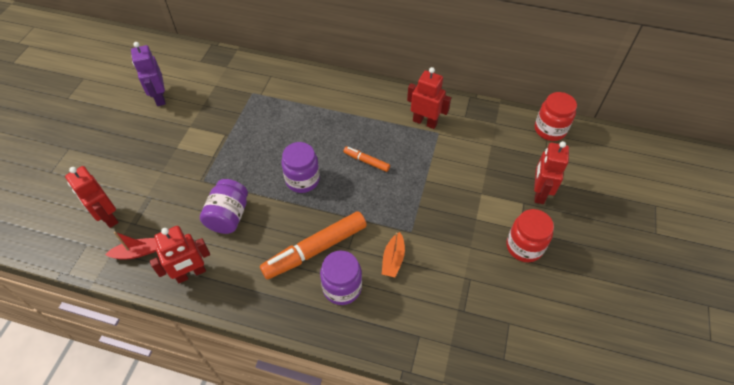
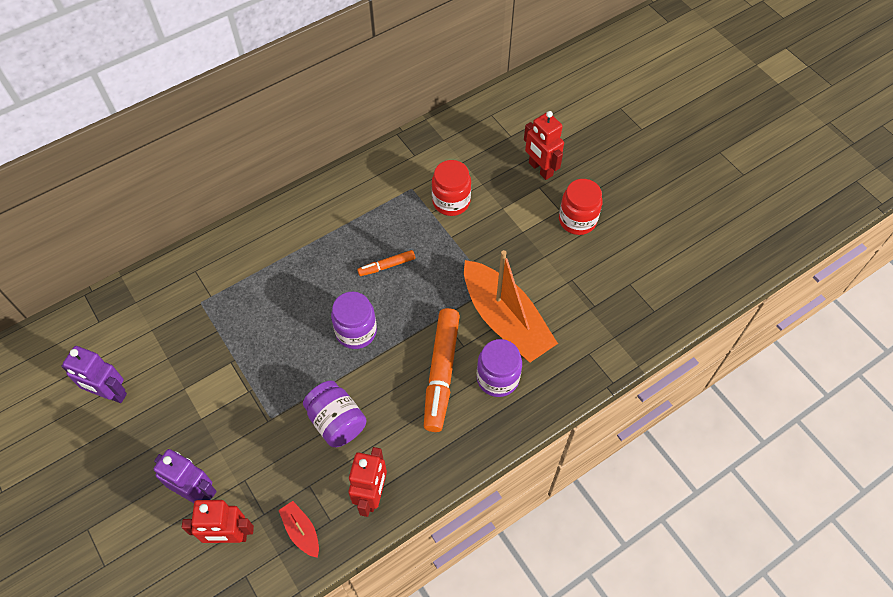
camera: 50 degrees left, 5 degrees up
(126, 180) = (196, 491): none -> purple robot
(136, 252) = (301, 531): red boat -> red boat turned 60 degrees counterclockwise
(393, 259) = (505, 320): orange boat -> orange boat, size x2.32
(425, 122) = (389, 189): red robot -> none
(550, 130) = (489, 110): red jar -> red jar (451, 201)

